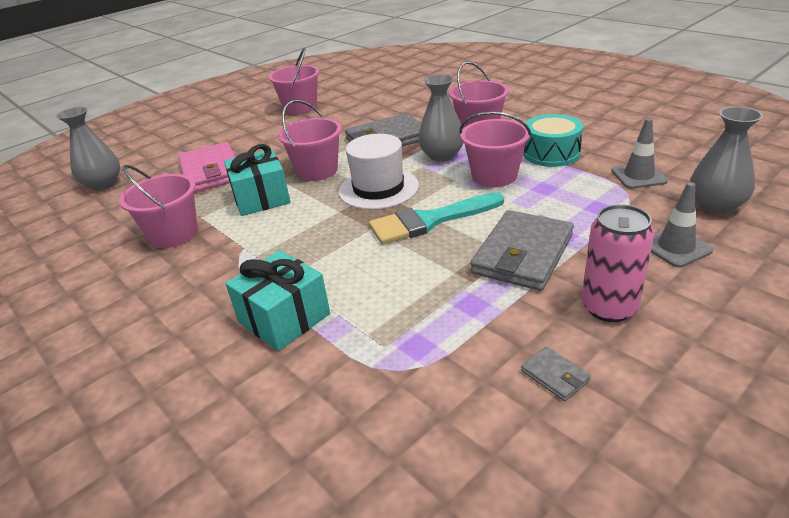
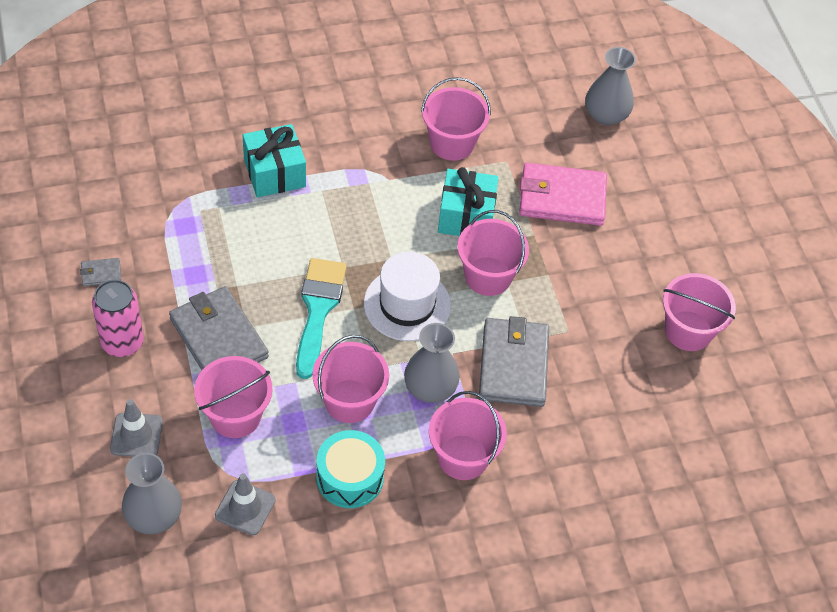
camera: 110 degrees right, 20 degrees up
(579, 212) = (235, 416): none -> pink bucket

